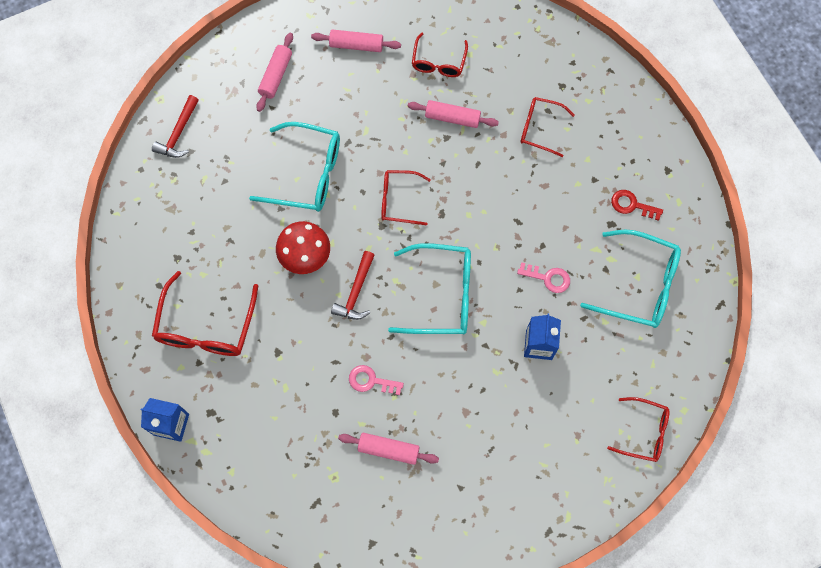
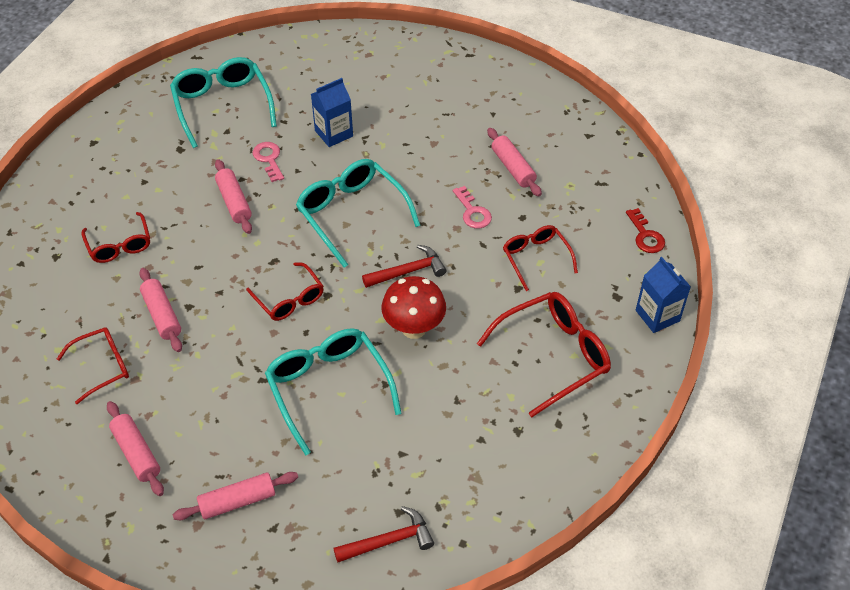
camera: 130 degrees left, 20 degrees down
(521, 225) = (234, 202): none -> pink rolling pin
(632, 205) = (149, 146): red key -> red key (645, 236)
(644, 432) = (343, 46): red glasses -> red glasses (536, 258)

